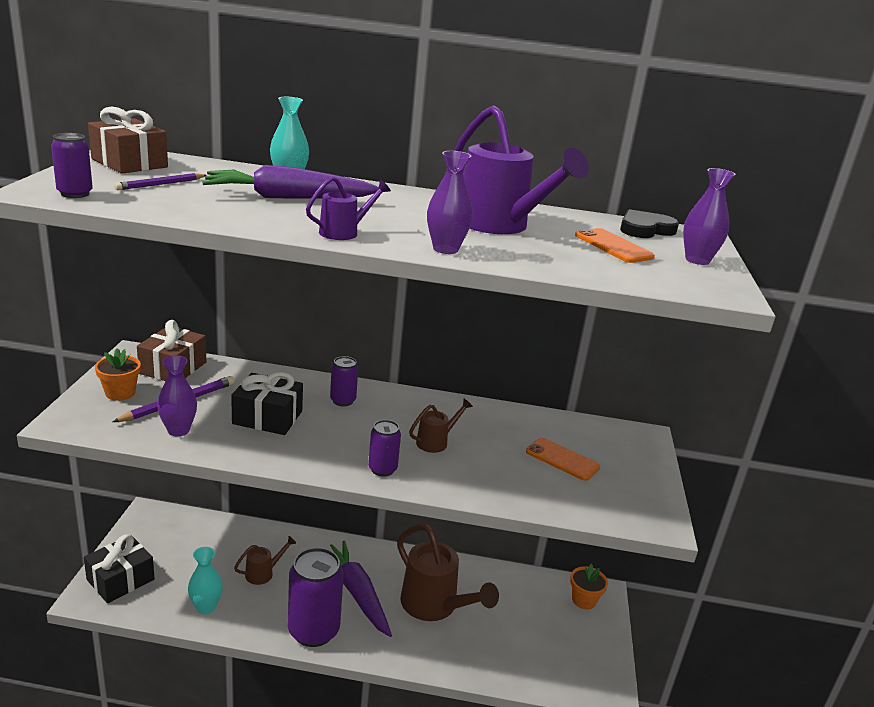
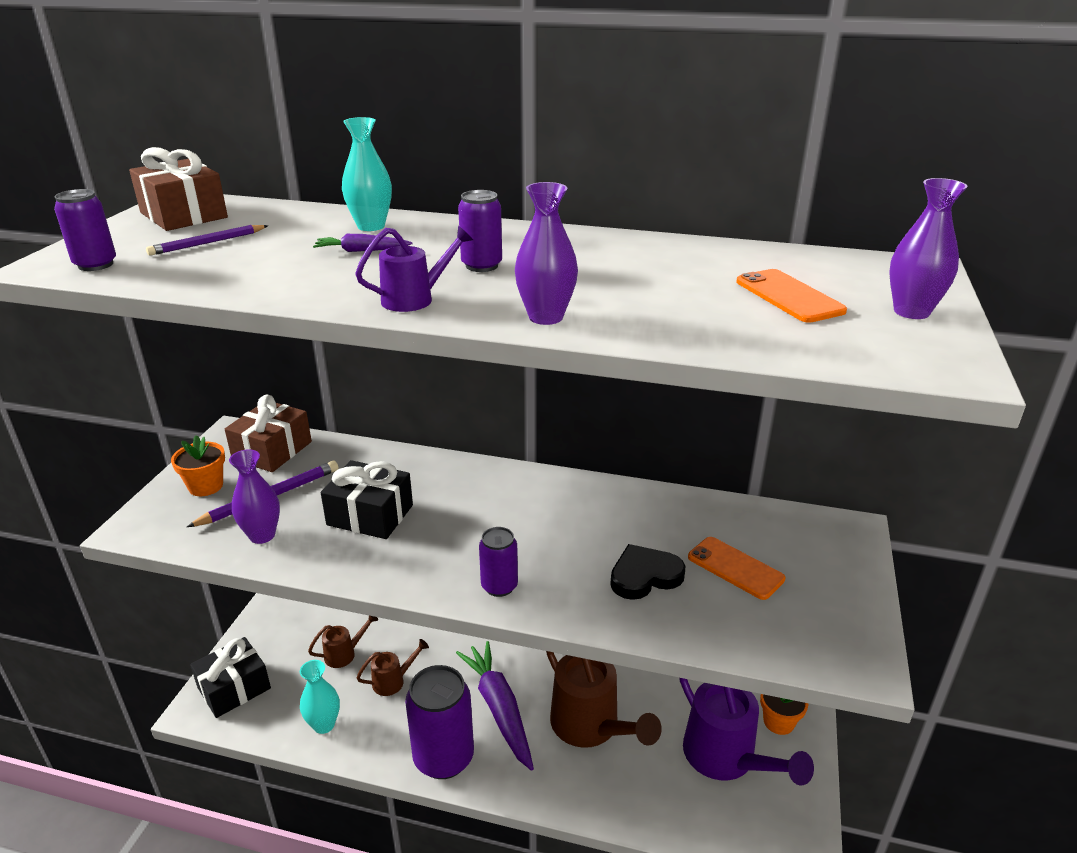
camera: 10 degrees right, 5 degrees up
(289, 198) = (361, 251): purple carrot -> purple carrot, size x0.44
(343, 401) = (464, 489): purple can -> purple can (481, 266)
(436, 442) = (573, 545): brown watering can -> brown watering can (344, 654)
(500, 226) = (632, 274): purple watering can -> purple watering can (726, 759)
(645, 229) = (840, 265): black heart -> black heart (644, 576)

